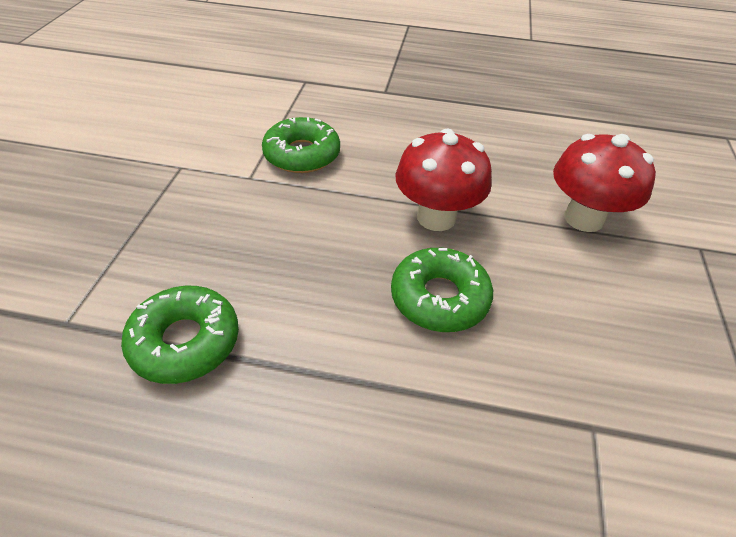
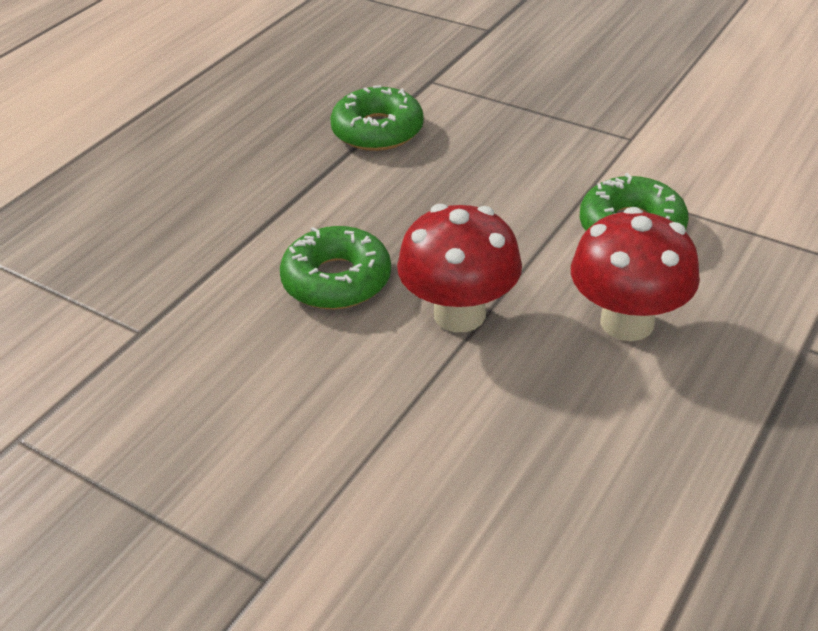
camera: 115 degrees right, 5 degrees down
(583, 218) = (390, 465): red mushroom -> red mushroom (627, 322)

